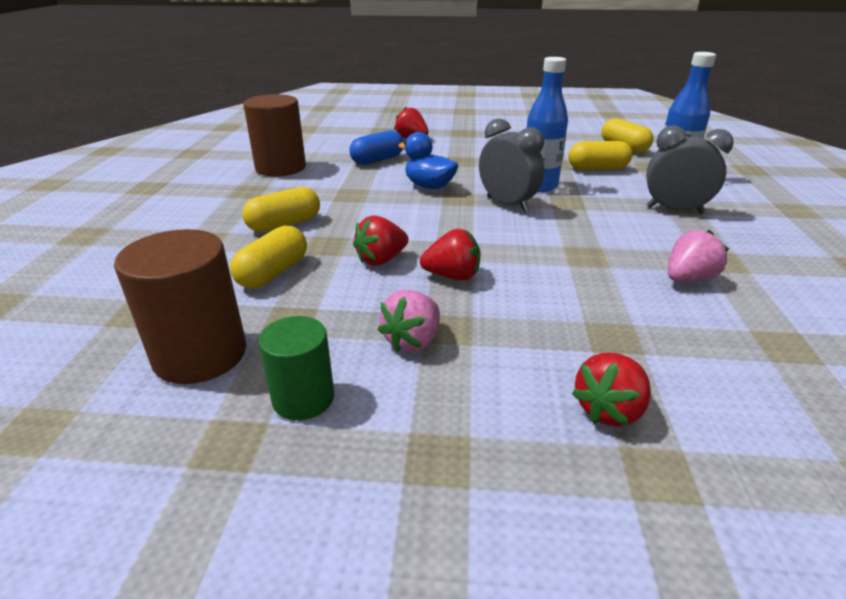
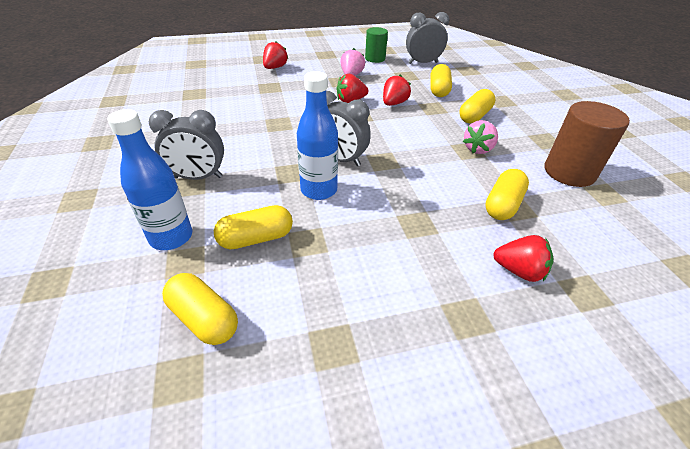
camera: 160 degrees right, 10 degrees up
(200, 354) = (423, 63): brown cylinder -> grey clock
(377, 160) = (502, 205): blue capsule -> yellow capsule
(429, 186) = (416, 170): blue duck -> none
(688, 279) = (221, 117): pink strawberry -> pink strawberry (478, 149)

